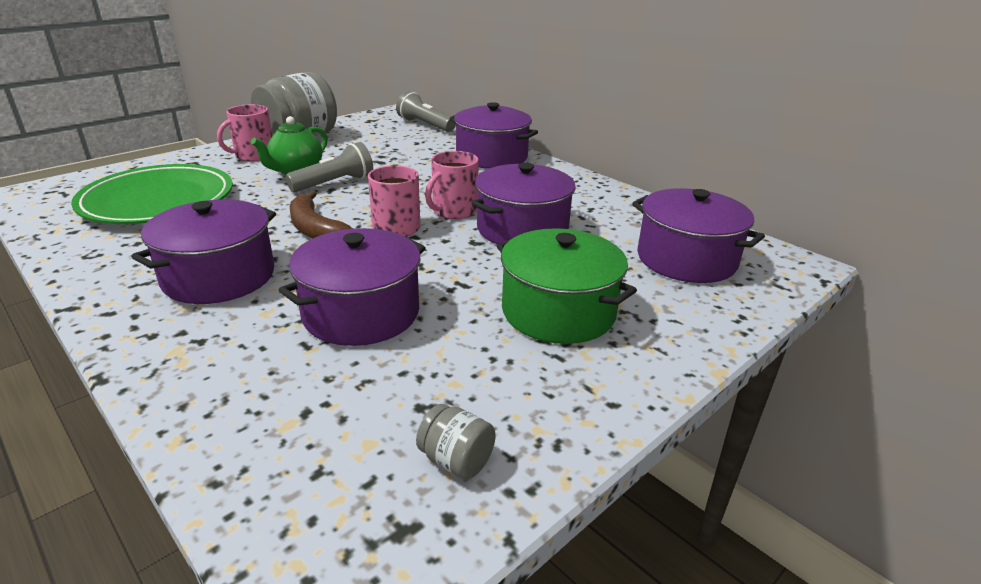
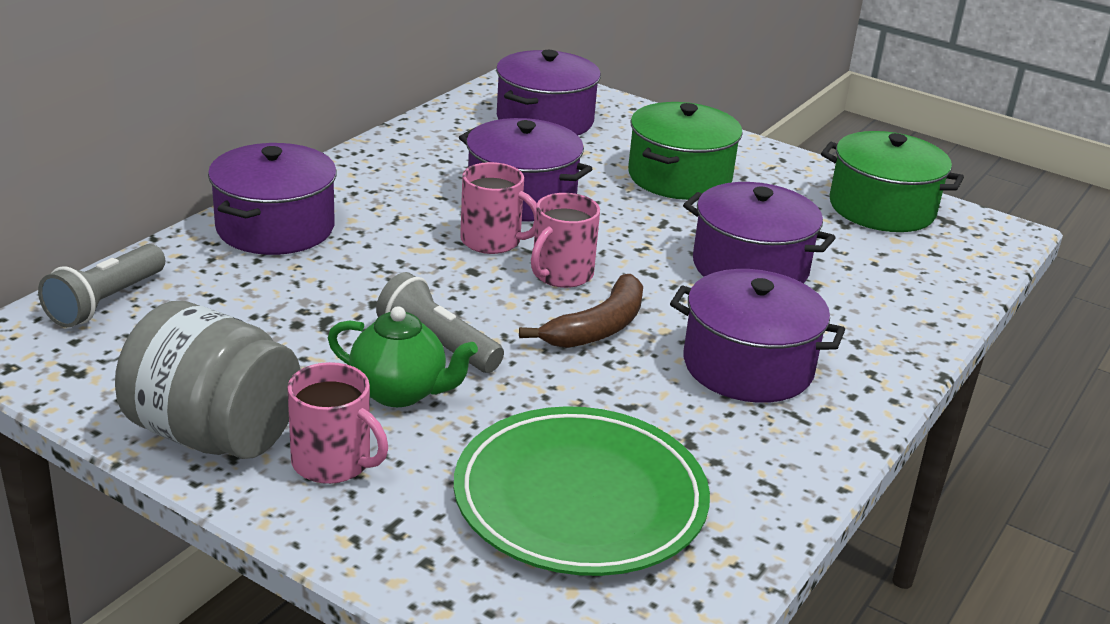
camera: 105 degrees left, 0 degrees up
(456, 461) = (882, 208): grey jar -> green pot

